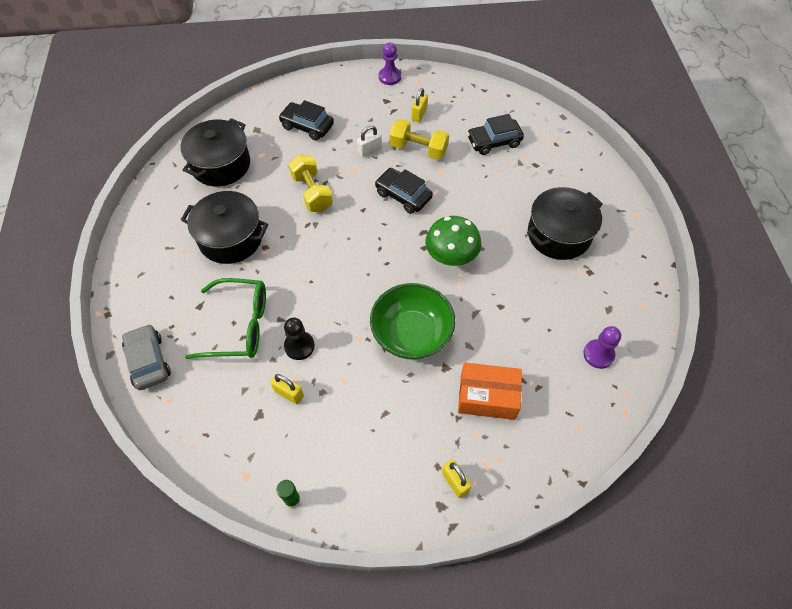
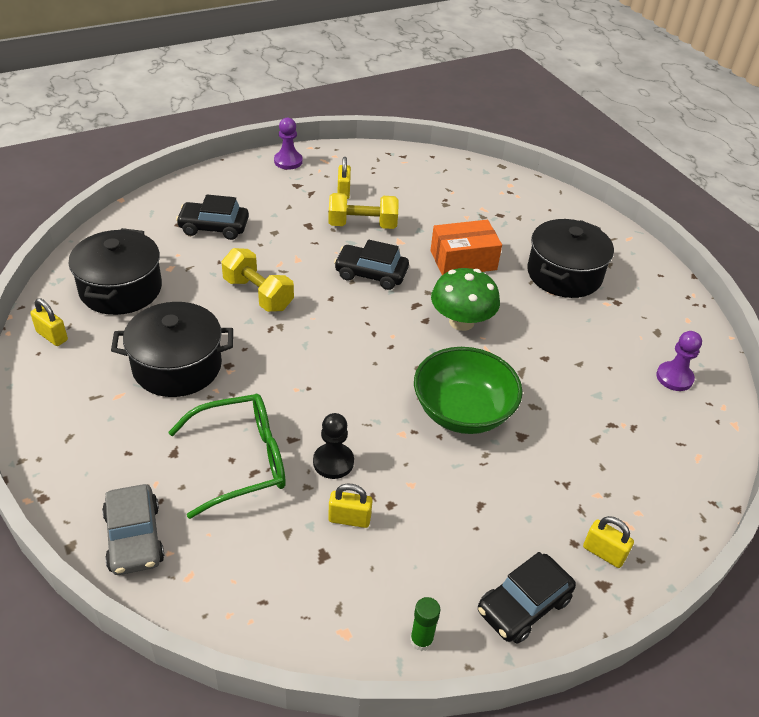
camera: 25 degrees left, 15 degrees down
(148, 361) = (134, 538): grey car -> grey car turned 150 degrees counterclockwise
(161, 192) = (52, 336): none -> yellow padlock
(369, 151) = (305, 237): white padlock -> none
(487, 397) = (585, 452): orange box -> orange box (463, 260)
(494, 142) = (442, 202): black car -> black car (523, 605)

